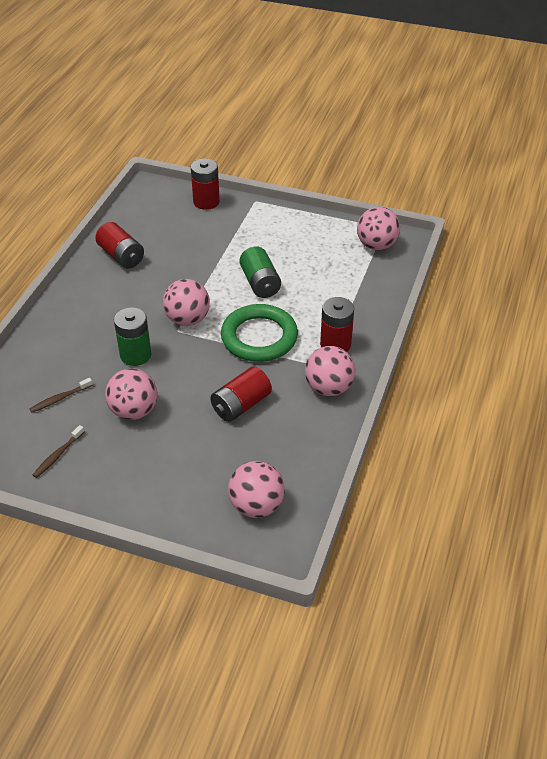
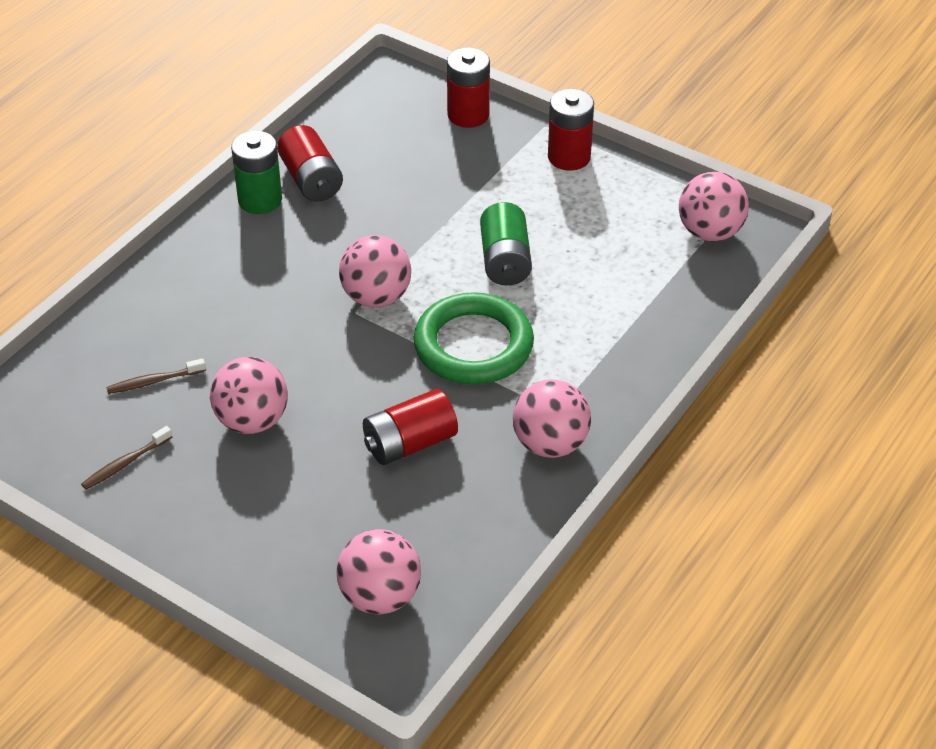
camera: 15 degrees right, 0 degrees up
(135, 355) = (282, 337): green battery -> green battery (260, 200)
(335, 344) = (585, 378): red battery -> red battery (569, 157)

